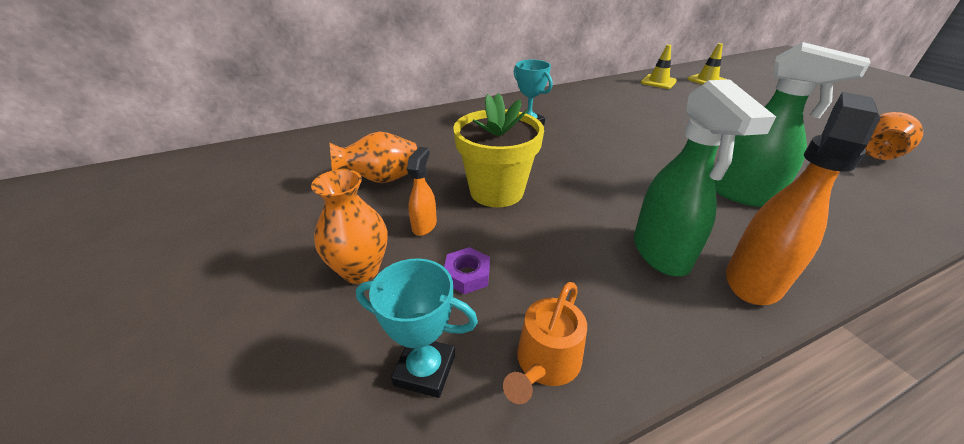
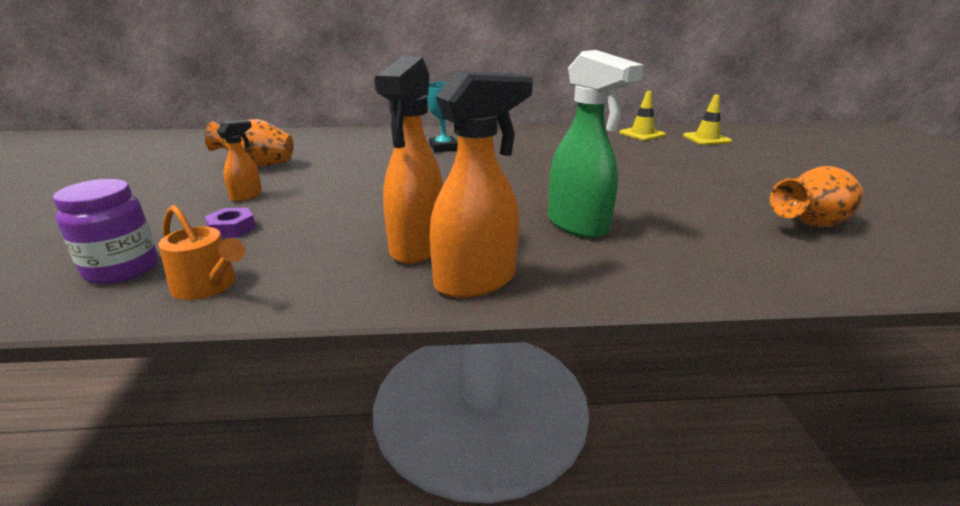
camera: 20 degrees right, 10 degrees down
(360, 270) = (162, 211): orange vase -> none
(425, 370) = (122, 269): turquoise trophy -> purple jar
(496, 191) = (338, 186): yellow flower pot -> none
(545, 363) = (208, 286): orange watering can -> orange watering can turned 105 degrees counterclockwise
(661, 253) = (416, 248): green spray bottle -> orange spray bottle

